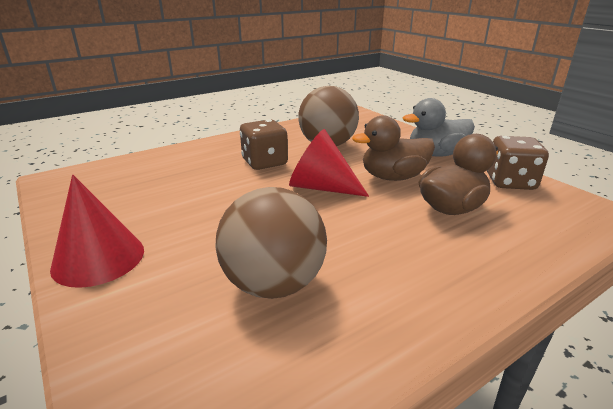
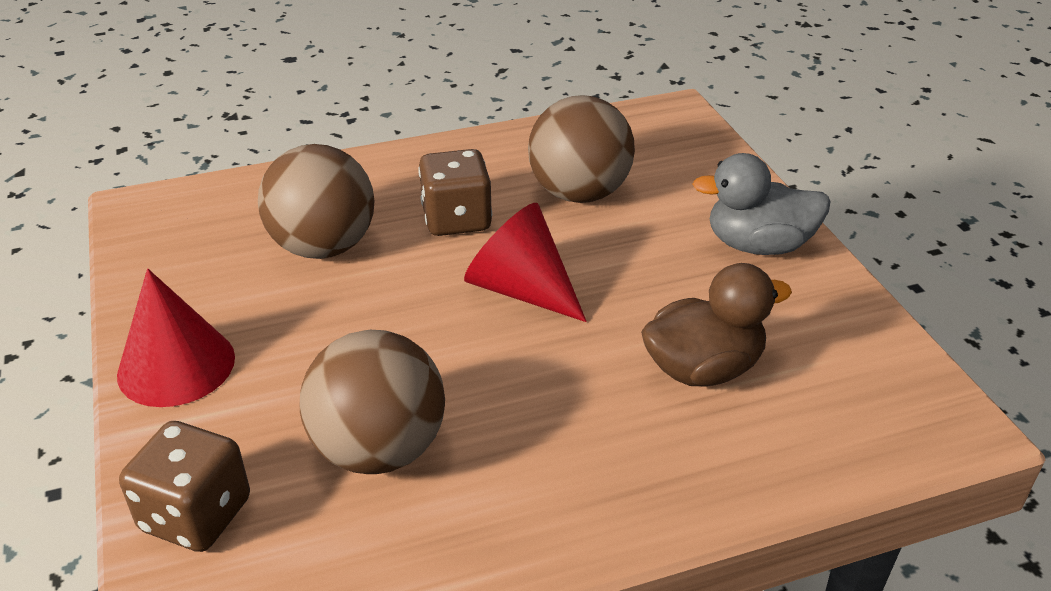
camera: 15 degrees right, 10 degrees up
(187, 183) = (323, 247): none -> brown ball
(393, 177) = (649, 287): brown duck -> none
(510, 182) = (843, 332): brown dice -> brown dice (196, 515)

